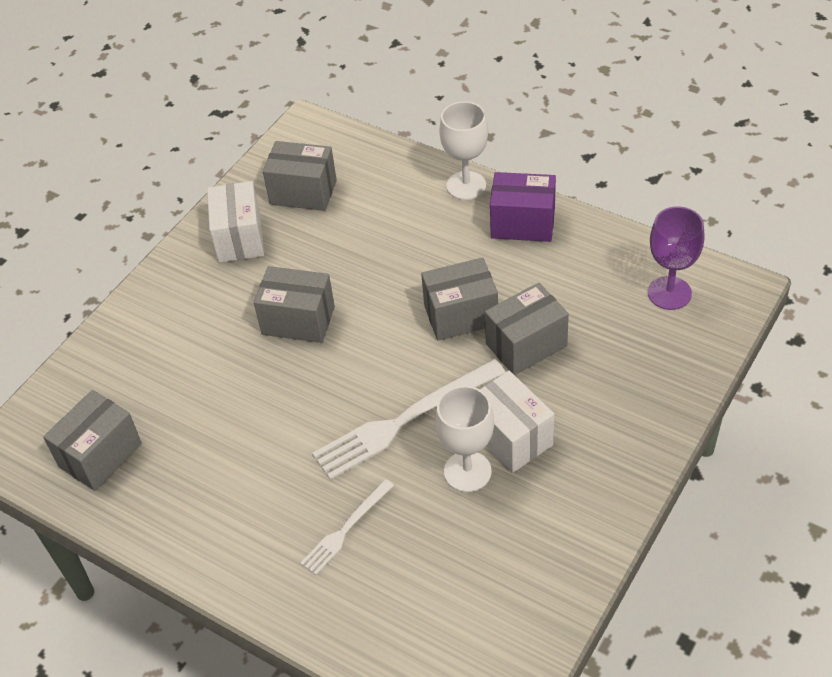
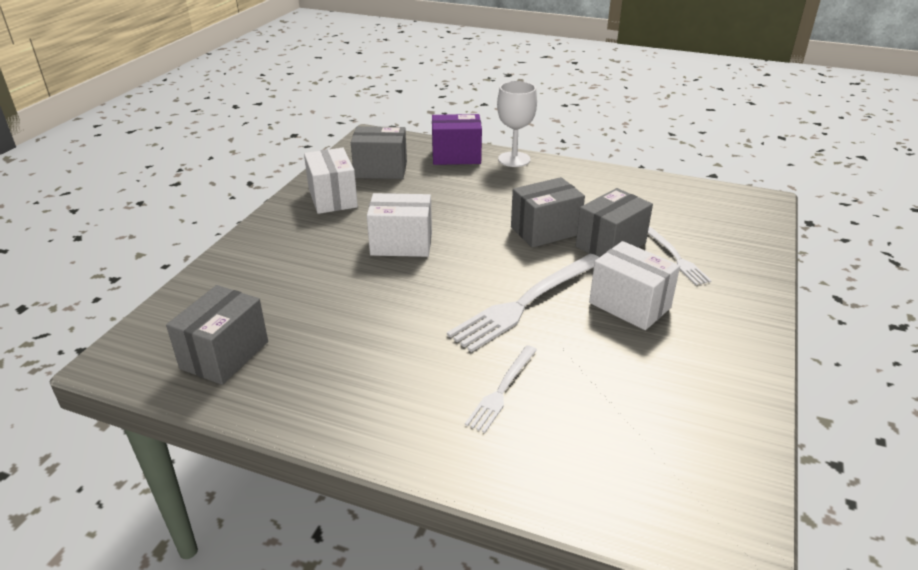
camera: 15 degrees left, 15 degrees down
(298, 320) = (401, 244): grey box -> white box
(467, 471) = (602, 333): white goblet -> none
(523, 223) = (570, 176): purple box -> purple box (456, 156)
(591, 373) = (676, 257): none -> white fork
(669, 293) = (709, 207): purple goblet -> none

